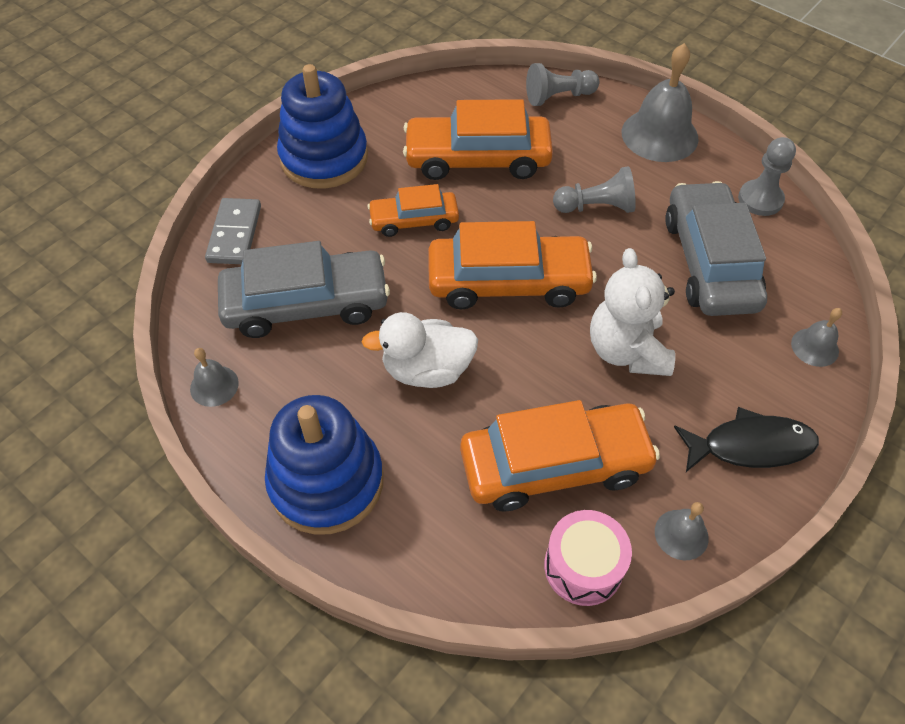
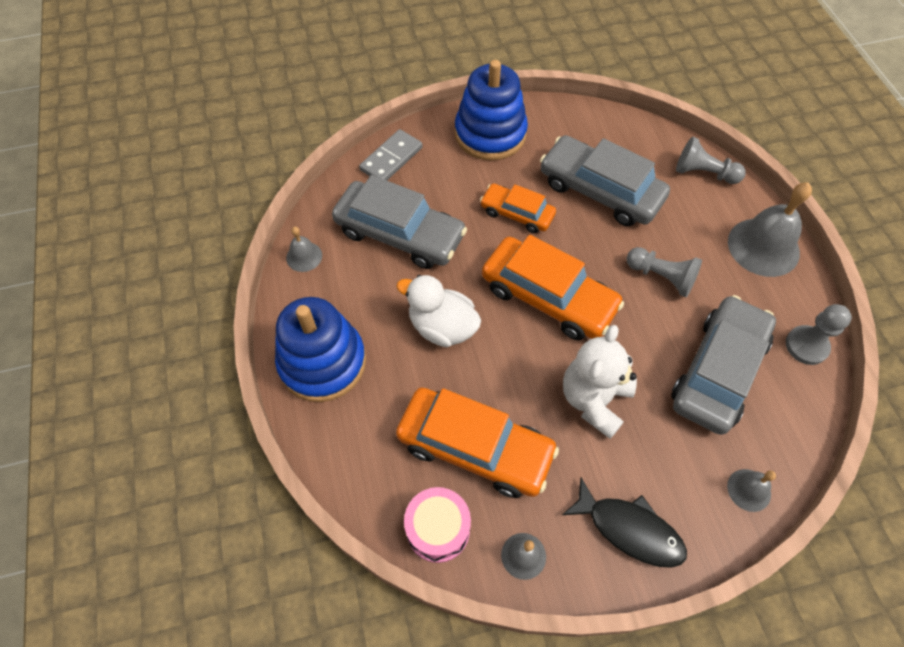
camera: 35 degrees right, 5 degrees up
(477, 158) = (600, 190): orange car -> grey car

